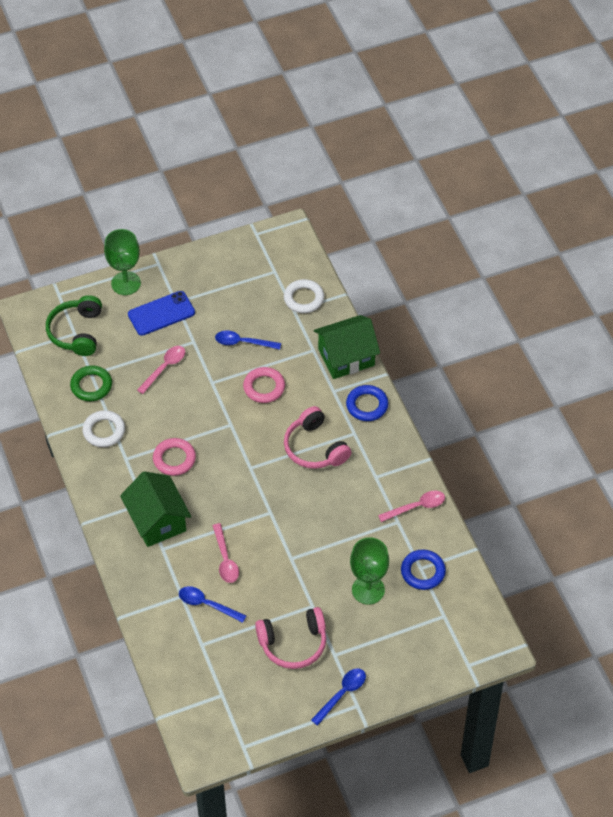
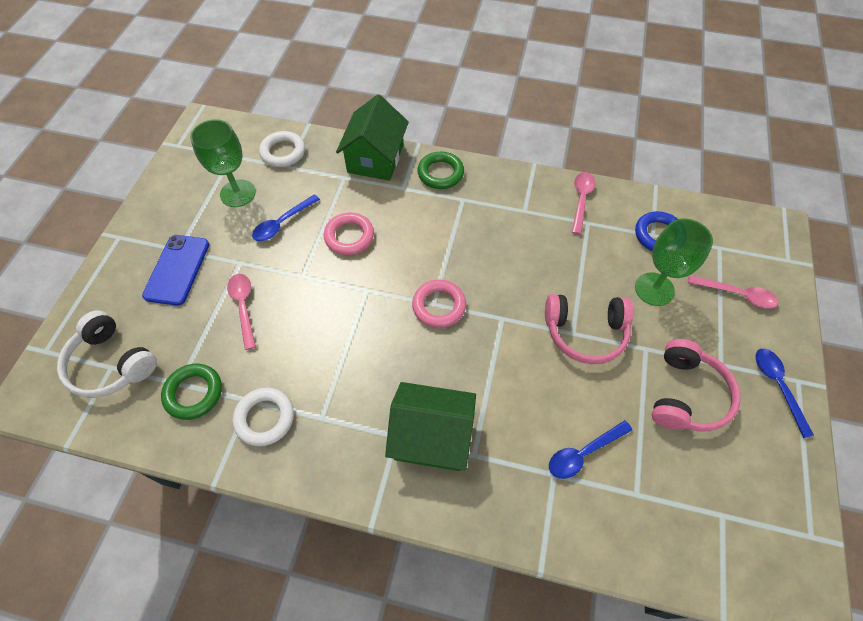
camera: 55 degrees left, 5 degrees up
(77, 332) = (111, 364): green headphones -> white headphones
(126, 283) = (107, 278): green goblet -> green goblet (238, 193)
(174, 459) = (364, 367): pink ring -> pink ring (439, 306)
(225, 559) = (533, 396): pink spoon -> pink spoon (737, 294)
(315, 448) = (454, 237): pink headphones -> pink headphones (585, 332)
(367, 405) = (440, 173): blue ring -> green ring

